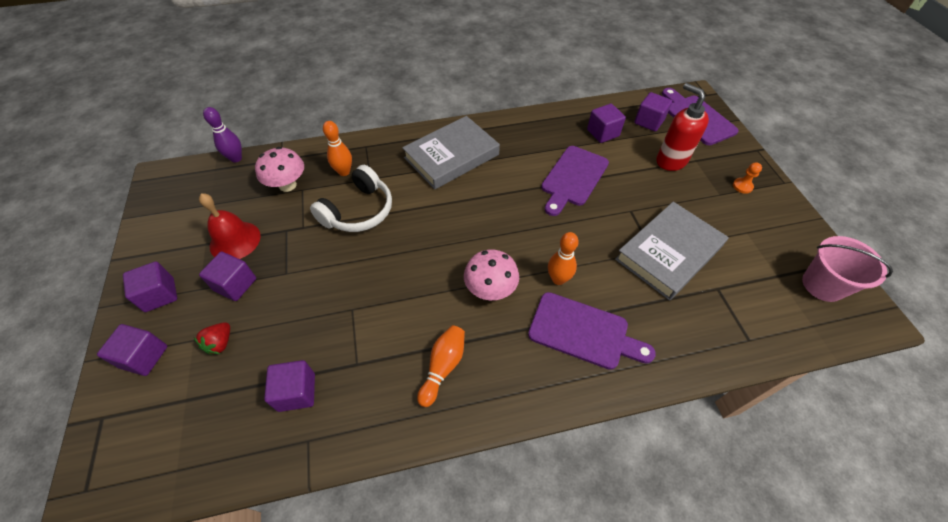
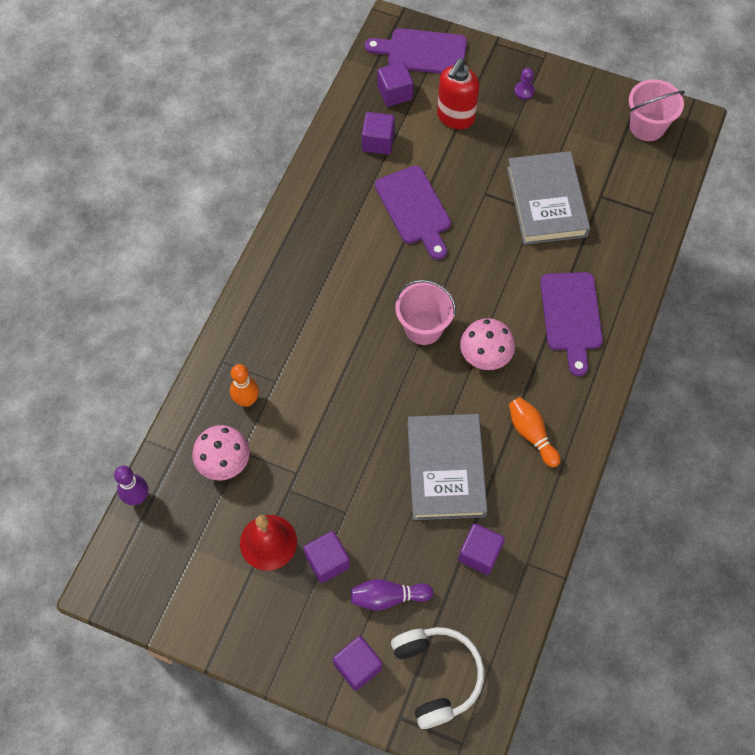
camera: 55 degrees left, 10 degrees up
(159, 295) = (291, 634): purple cube -> none
(220, 343) = (388, 597): red strawberry -> purple bowling pin
(358, 211) = (313, 413): white headphones -> white headphones (437, 675)
(451, 156) = (303, 291): grey book -> grey book (446, 469)
(481, 235) = (423, 327): none -> pink bucket
(558, 279) = (512, 299): orange bowling pin -> none
(583, 332) = (571, 316): purple cutting board -> purple cutting board turned 120 degrees clockwise
(671, 160) = (455, 117): red soap dispenser -> red soap dispenser turned 60 degrees counterclockwise
(742, 186) = (524, 91): orange pawn -> purple pawn

